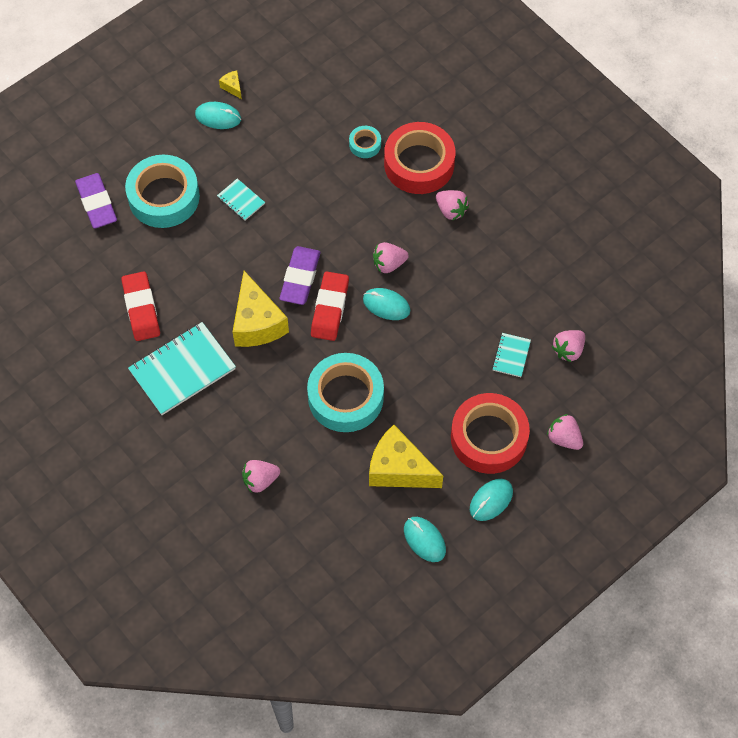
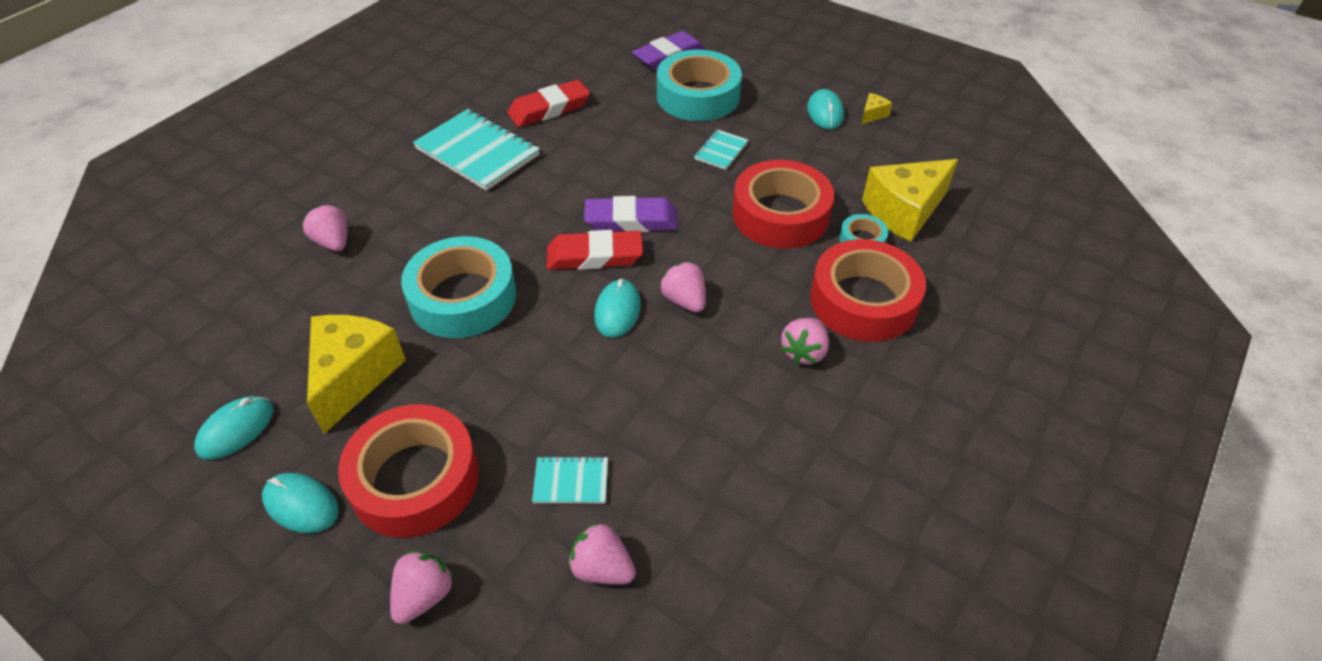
camera: 75 degrees right, 15 degrees down
(257, 323) = (555, 196): yellow cheese -> yellow cheese (904, 211)
(324, 184) = (780, 215): none -> red tape

